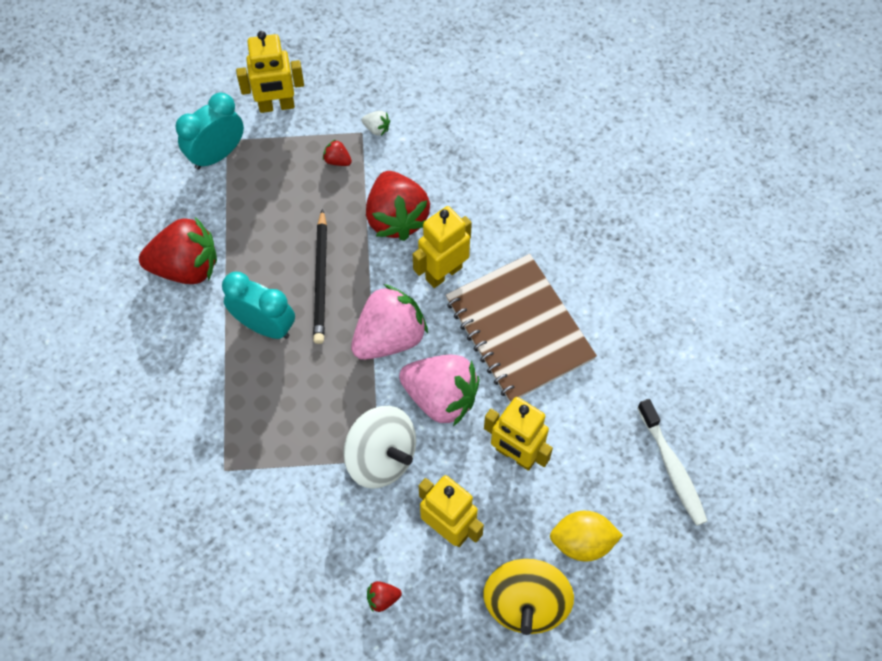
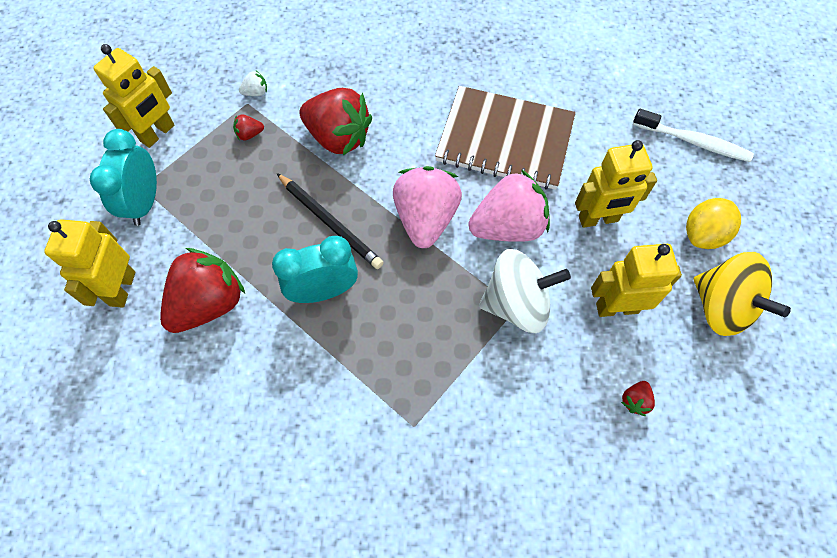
camera: 45 degrees left, 0 degrees up
(443, 273) = (413, 146): yellow robot -> yellow robot (122, 288)

